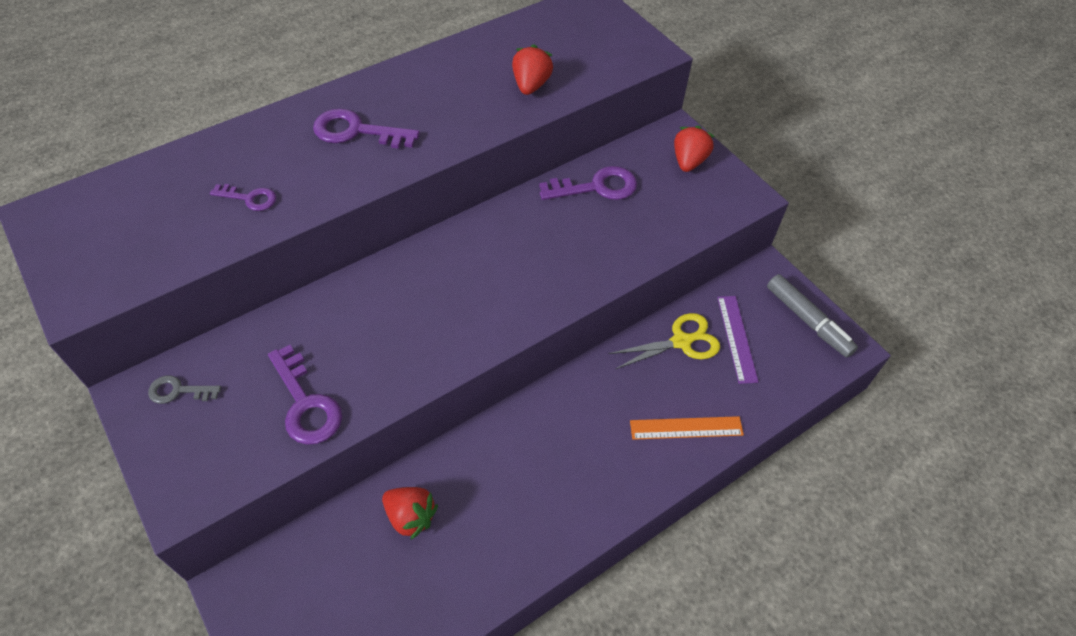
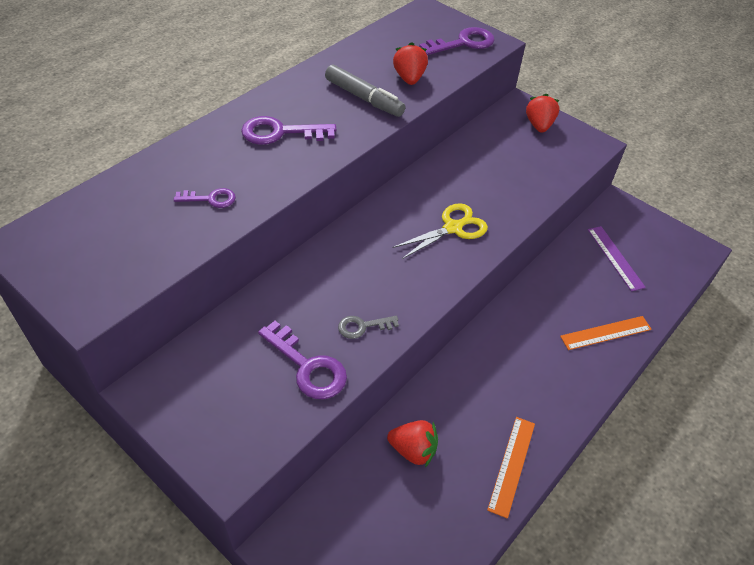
camera: 15 degrees left, 5 degrees down
(178, 391) = (187, 379): grey key -> grey key (362, 326)
(512, 559) = (511, 465): none -> orange ruler
(597, 187) = (476, 155): purple key -> purple key (463, 43)
(681, 341) = (574, 268): yellow scissors -> yellow scissors (453, 228)
(808, 321) = (662, 235): grey marker -> grey marker (364, 98)

